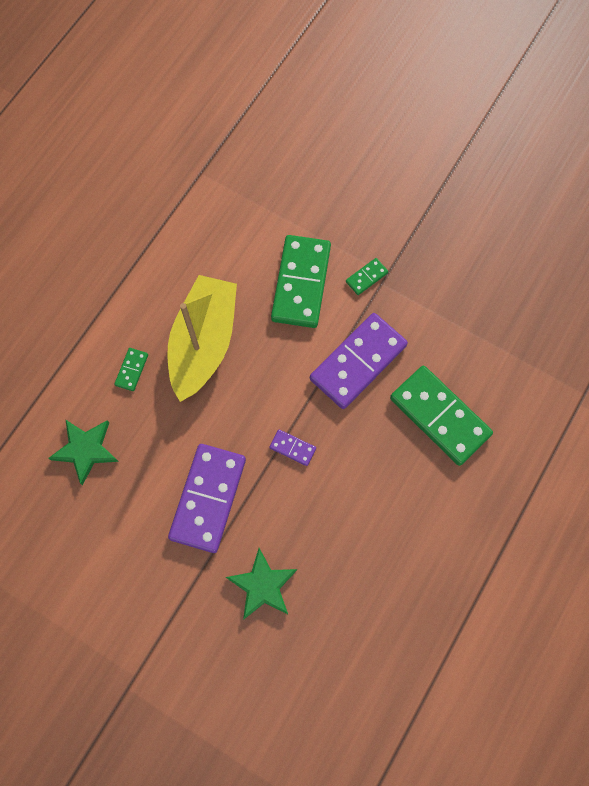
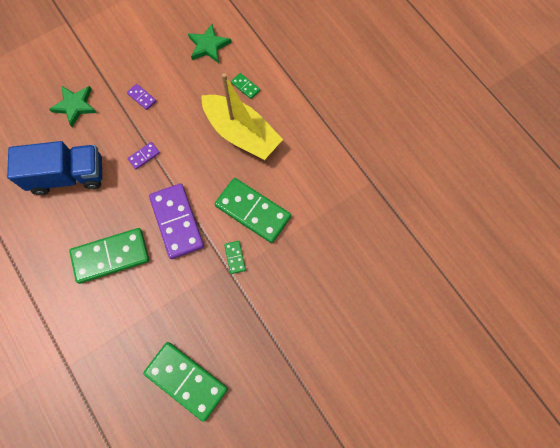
camera: 115 degrees right, 0 degrees up
(208, 498) = (142, 97): purple domino -> purple domino, size x0.43
(367, 532) = (68, 175): none -> blue truck
(524, 264) = (186, 381): none -> green domino

